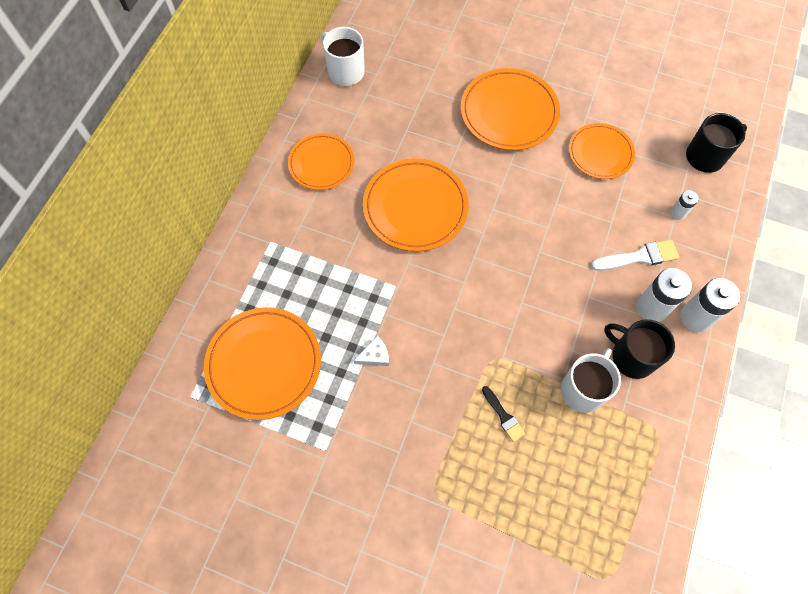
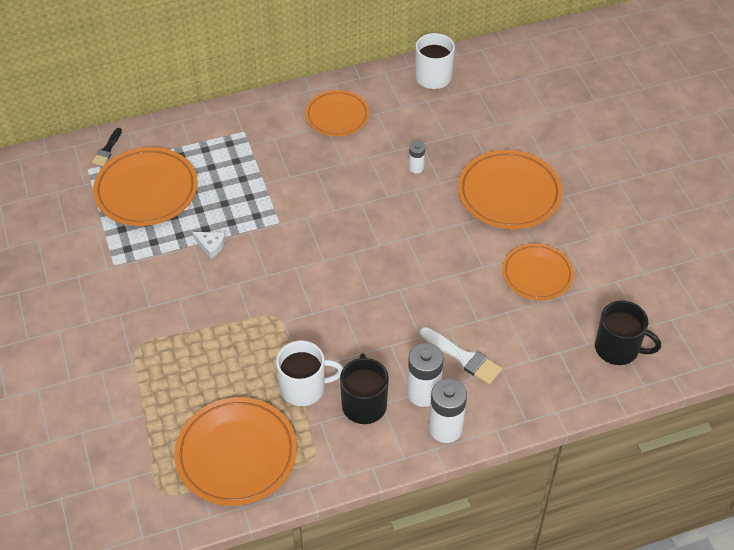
camera: 50 degrees right, 15 degrees down
(415, 207) = (357, 191): orange plate -> orange plate (236, 454)
(503, 416) = (234, 351): black brush -> black brush (107, 149)
(678, 213) = (536, 360): white battery -> white battery (416, 168)

